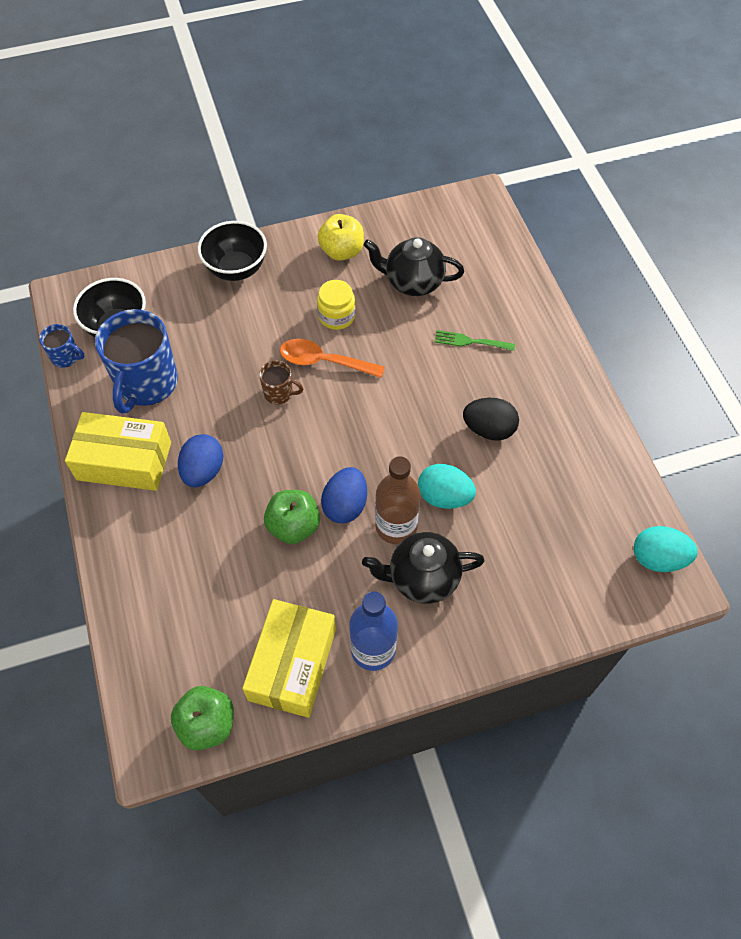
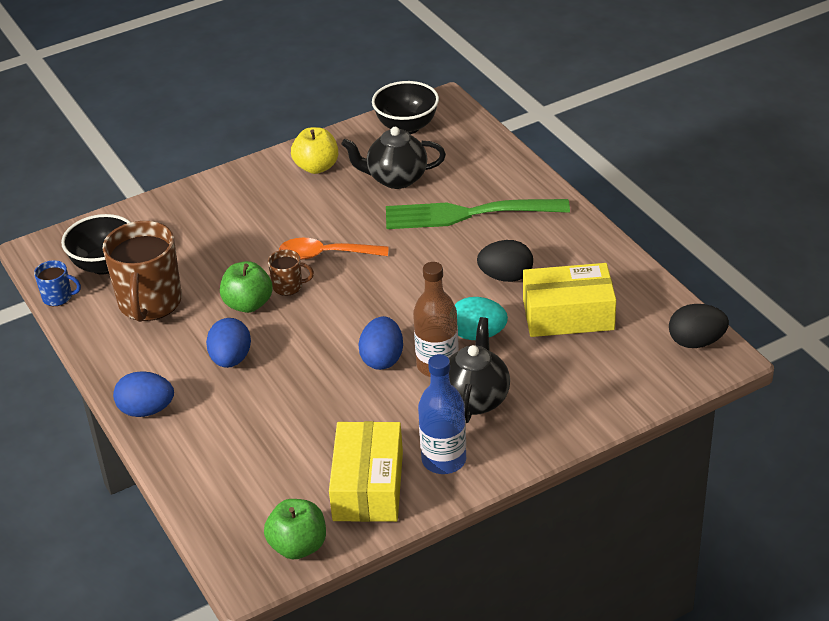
camera: 10 degrees left, 20 degrees down
(110, 515) = (146, 410): none -> blue egg
(124, 461) = (147, 366): yellow box -> yellow box (568, 315)
(146, 384) = (150, 303): blue mug -> brown mug
(236, 269) = (213, 199): black bowl -> black bowl (406, 127)
(293, 526) = (336, 384): green apple -> green apple (248, 304)
(336, 316) = (327, 218): yellow jar -> none
(422, 578) = (475, 399): black teapot -> black teapot turned 120 degrees clockwise
(470, 341) = (467, 214): green fork -> green fork, size x2.27
(658, 558) = (696, 342): turquoise egg -> black egg

